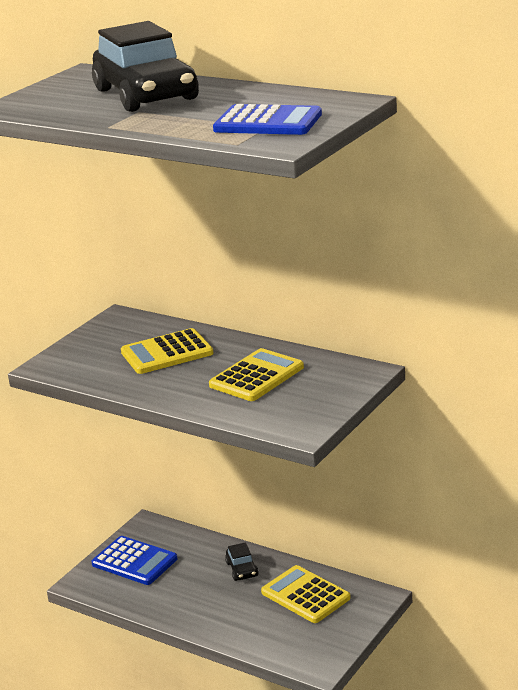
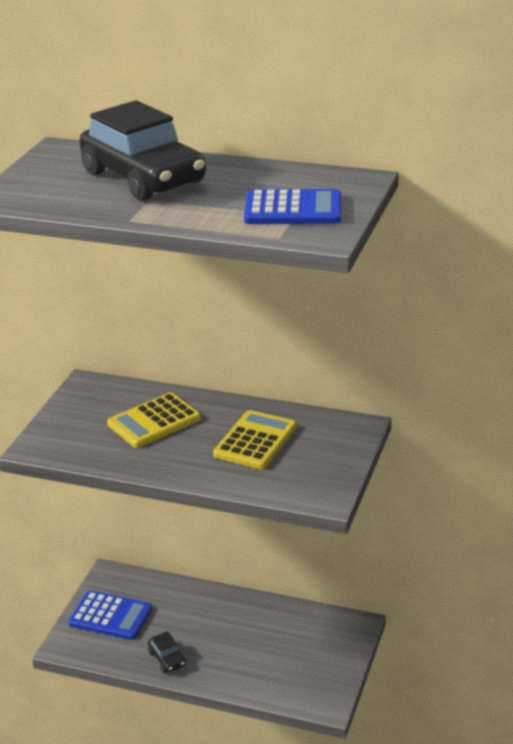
camera: 15 degrees left, 5 degrees up
(242, 569) = (219, 612): black car -> black car (167, 658)
(305, 595) = (289, 632): yellow calculator -> none

